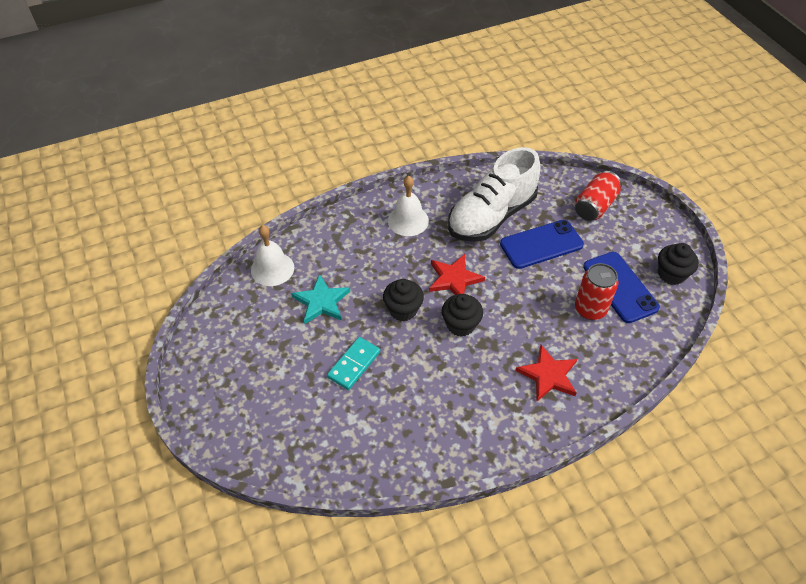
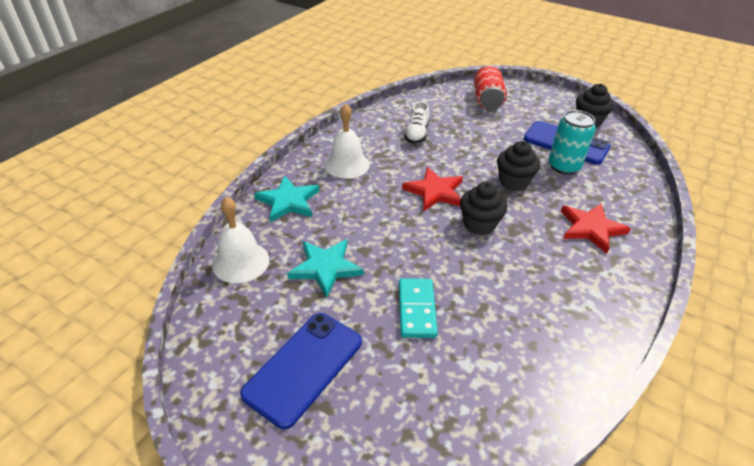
camera: 35 degrees left, 10 degrees down
(339, 234) = (288, 201): none -> turquoise star
(403, 310) = (415, 237): black cupcake -> black cupcake (513, 182)
(491, 216) = (416, 134): white shoe -> white shoe, size x0.43
(541, 244) = (477, 138): blue phone -> blue phone (304, 367)
(590, 309) = (564, 166): red can -> turquoise can

